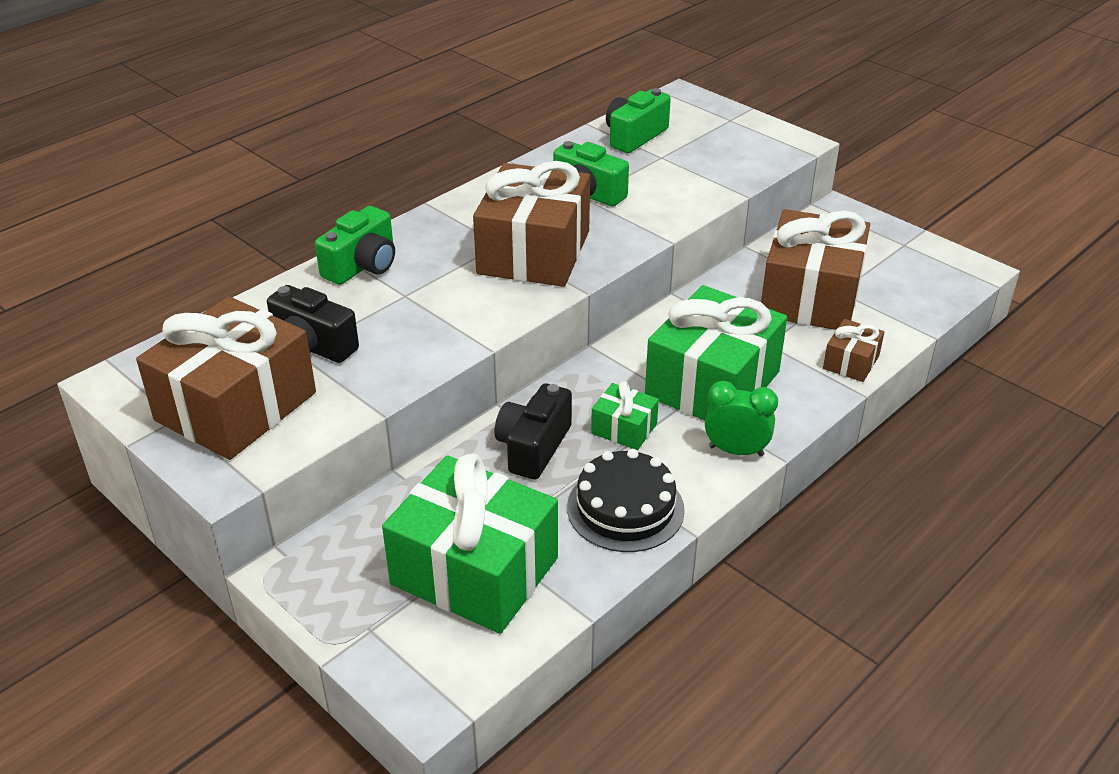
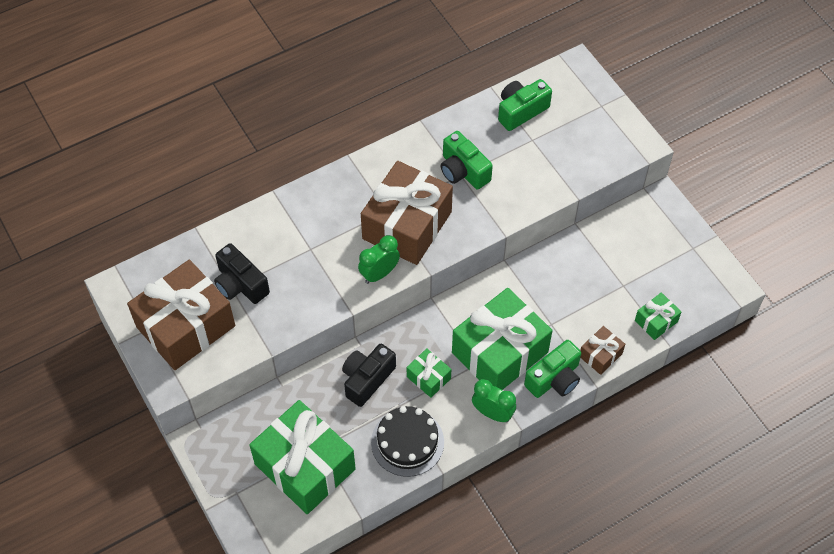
camera: 15 degrees right, 20 degrees up
(362, 266) = (289, 213): green camera -> green camera (554, 379)
(515, 303) = (379, 274): none -> green clock
(810, 296) = (600, 285): brown gift -> none
(902, 317) = (656, 321): none -> green gift

